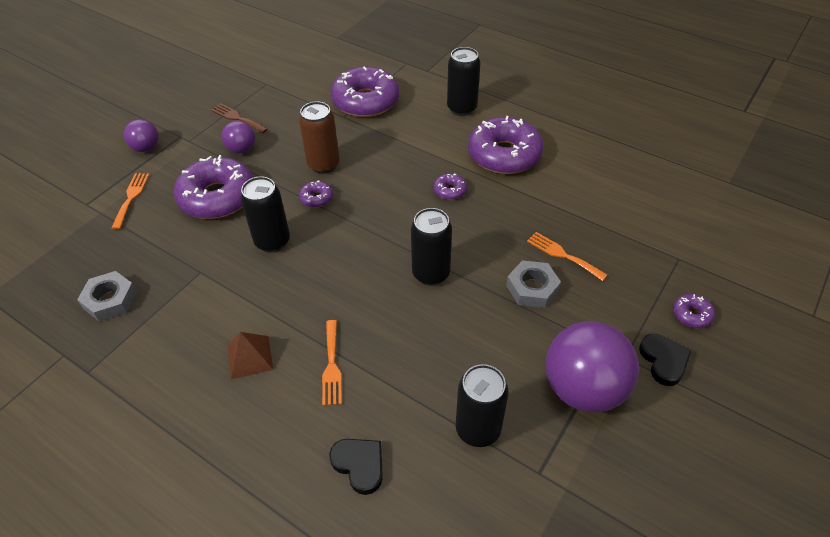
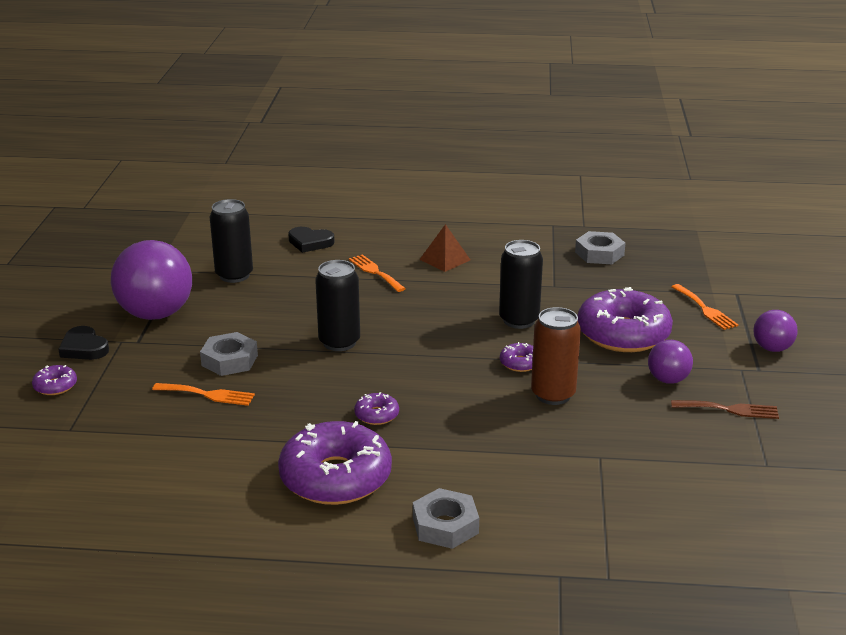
camera: 150 degrees right, 20 degrees down
(366, 101) = (596, 488): purple donut -> none
(462, 108) = (445, 525): black can -> grey nut

